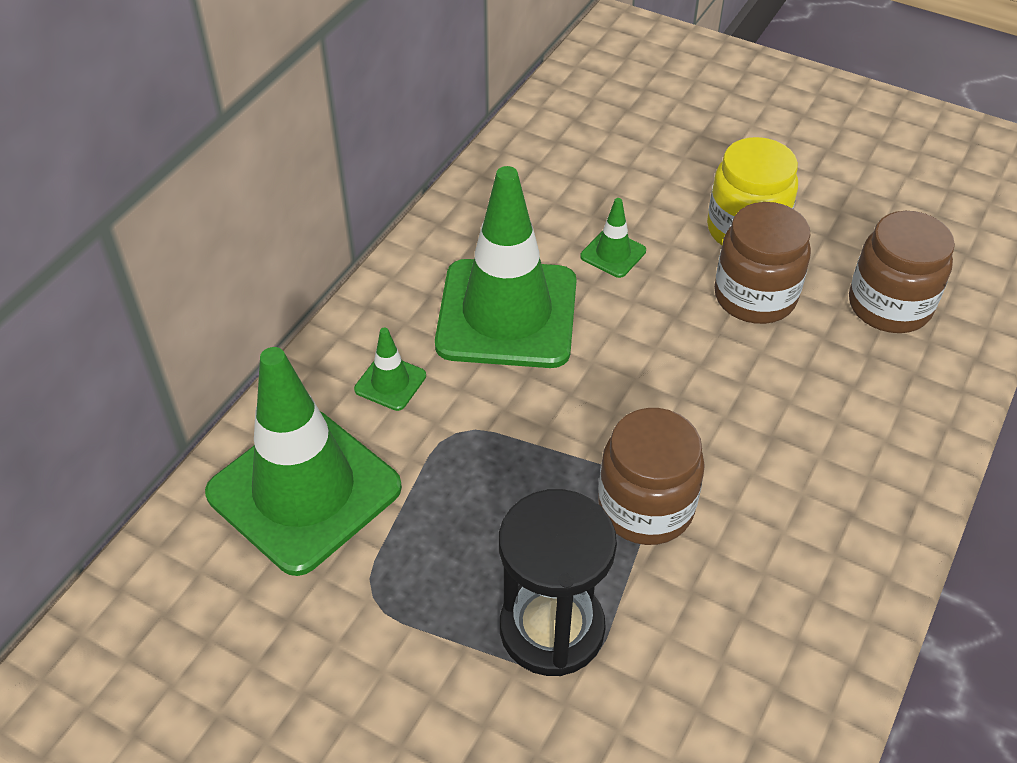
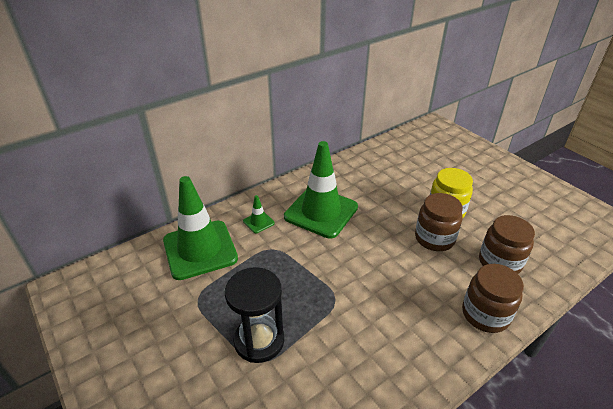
camera: 25 degrees right, 10 degrees down
(613, 254) = (380, 203): green traffic cone -> none
(645, 507) = (331, 307): brown jar -> brown jar (485, 314)

